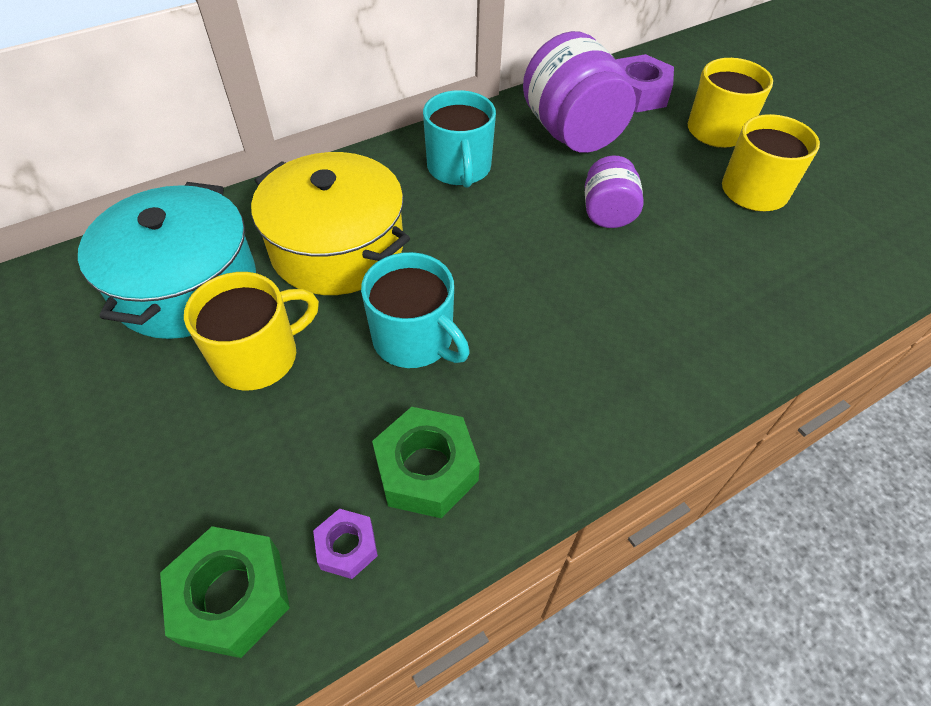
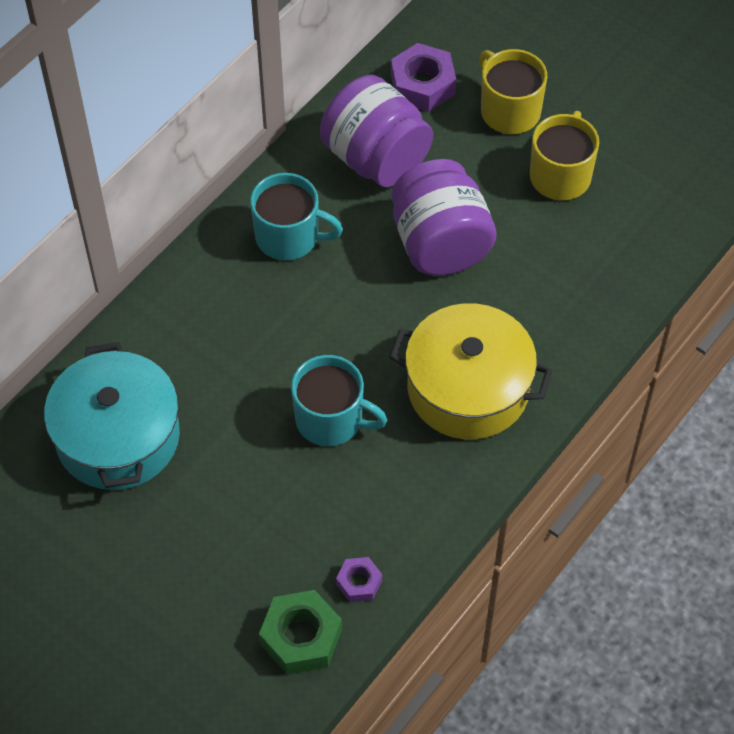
camera: 20 degrees left, 5 degrees up
(259, 357) = (217, 475): yellow mug -> none
(337, 248) = (224, 358): yellow pot -> yellow pot (468, 388)
(426, 469) = (387, 514): green nut -> none
(459, 168) = (289, 237): turquoise mug -> turquoise mug turned 45 degrees counterclockwise
(607, 213) = (440, 244): purple jar -> purple jar, size x1.79

